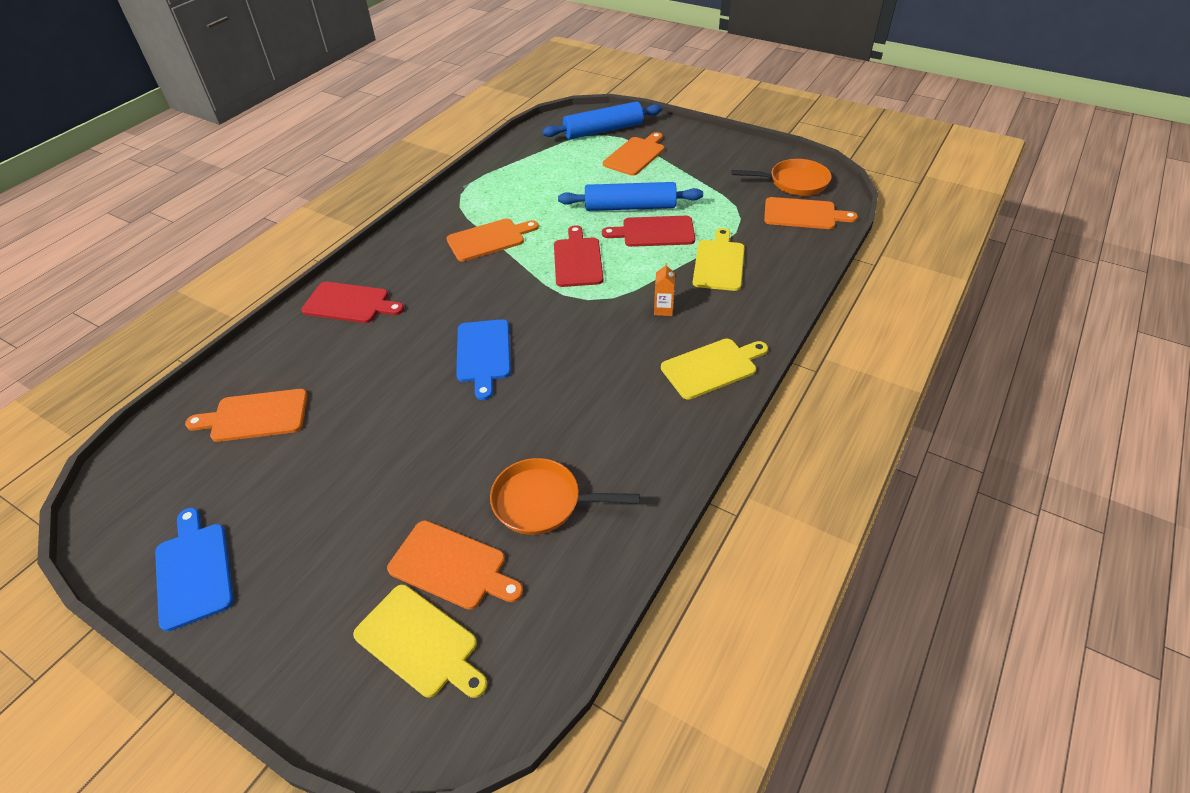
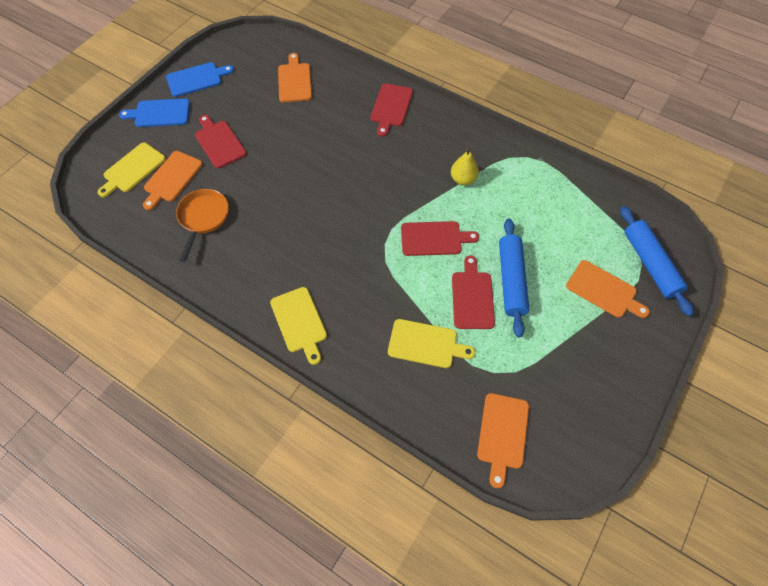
camera: 90 degrees right, 15 degrees up
(377, 505) = (219, 142): none -> red cutting board
(483, 354) = (332, 183): blue cutting board -> blue cutting board (159, 113)
(489, 239) = (463, 179): orange cutting board -> yellow pear
(663, 309) = (368, 295): orange carton -> none
(794, 182) = (562, 438): orange pan -> none

